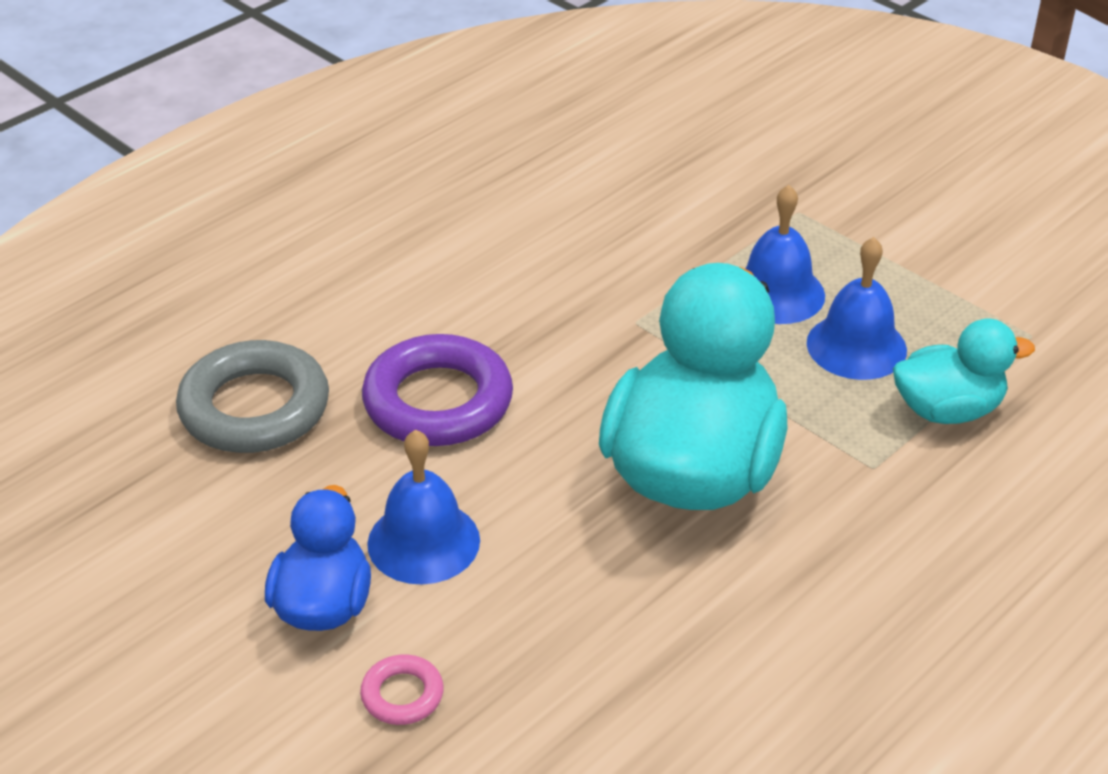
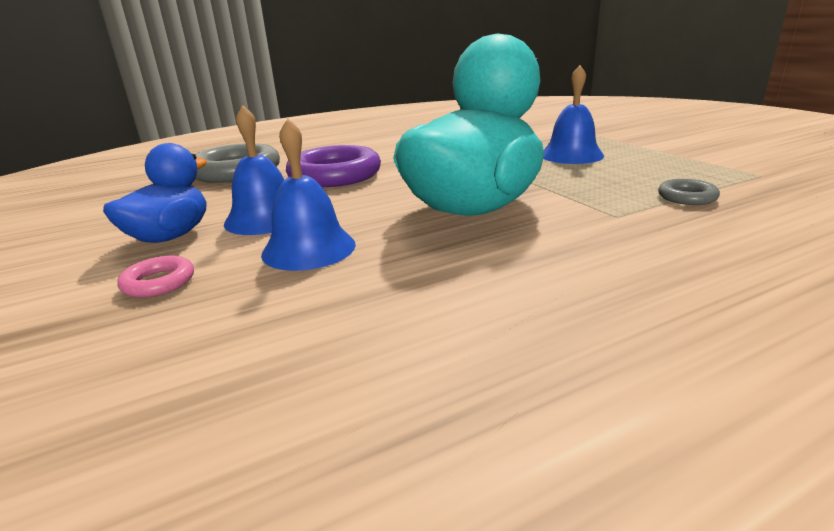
camera: 20 degrees right, 15 degrees down
(856, 346) = (620, 172): blue bell -> blue bell (309, 249)
(947, 410) = (687, 197): turquoise duck -> grey ring

